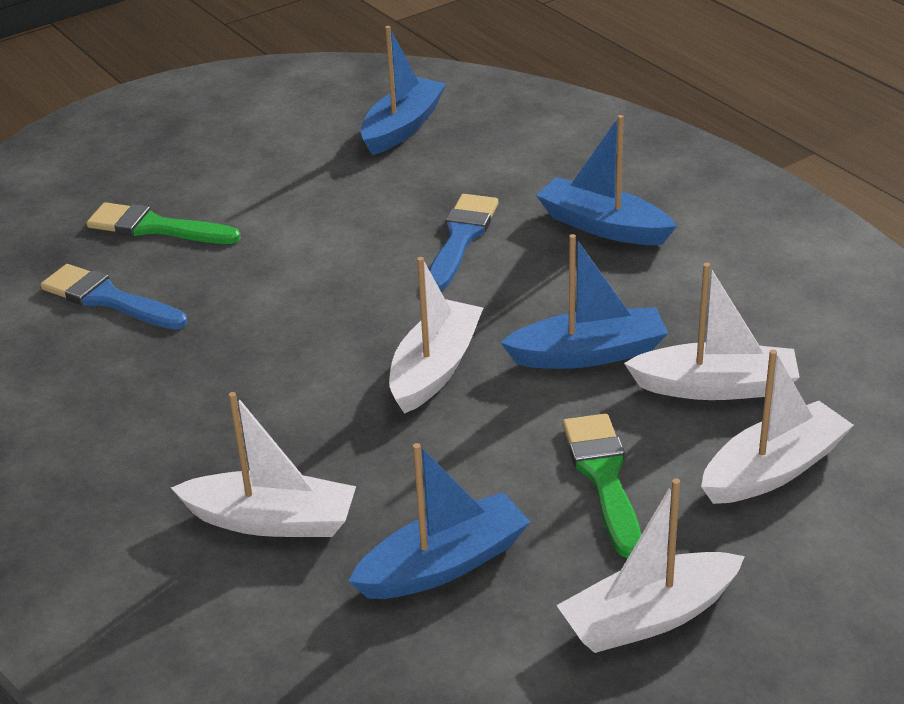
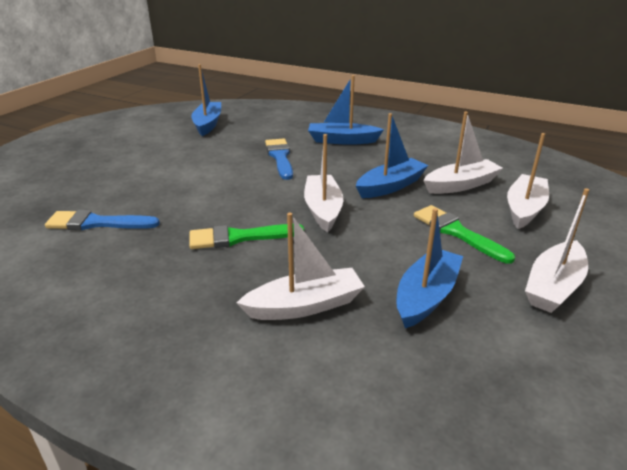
camera: 30 degrees left, 5 degrees down
(156, 227) = (102, 185): green brush -> green brush (239, 237)

